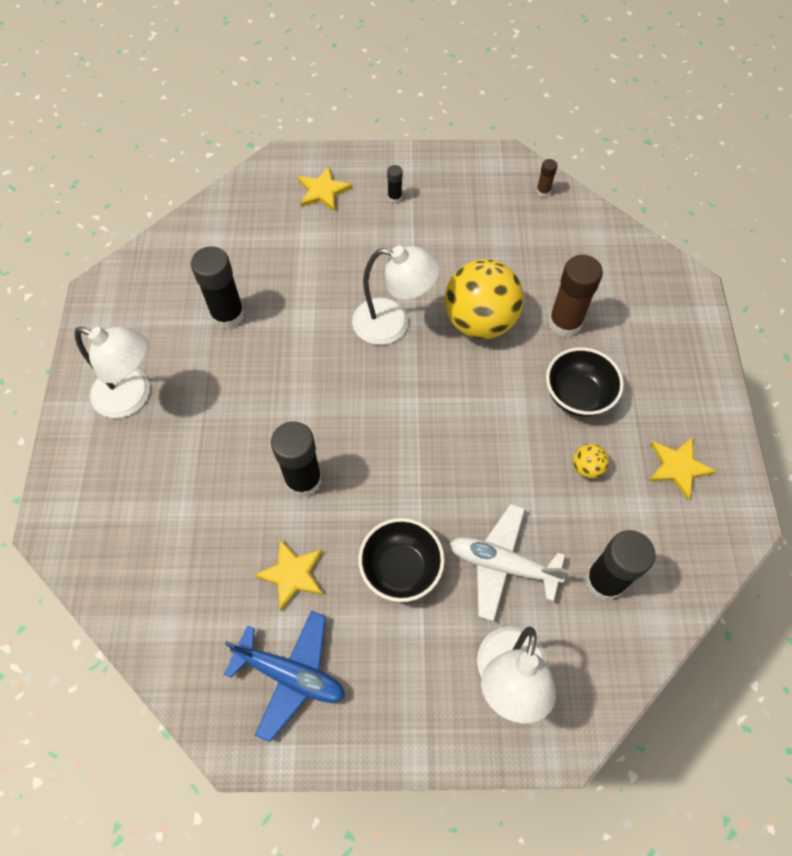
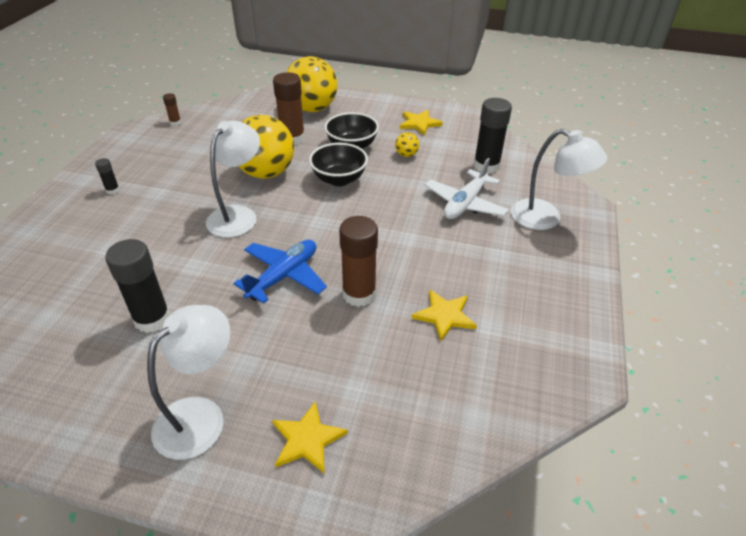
camera: 75 degrees left, 20 degrees down
(290, 675) = (532, 331): blue plane -> blue plane (284, 276)
(303, 480) = (359, 294): black glue stick -> brown glue stick
(323, 191) = (63, 229): yellow star -> yellow star (307, 439)
(401, 569) = (455, 252): black bowl -> black bowl (339, 179)
(648, 321) = (312, 109): none -> yellow ball

